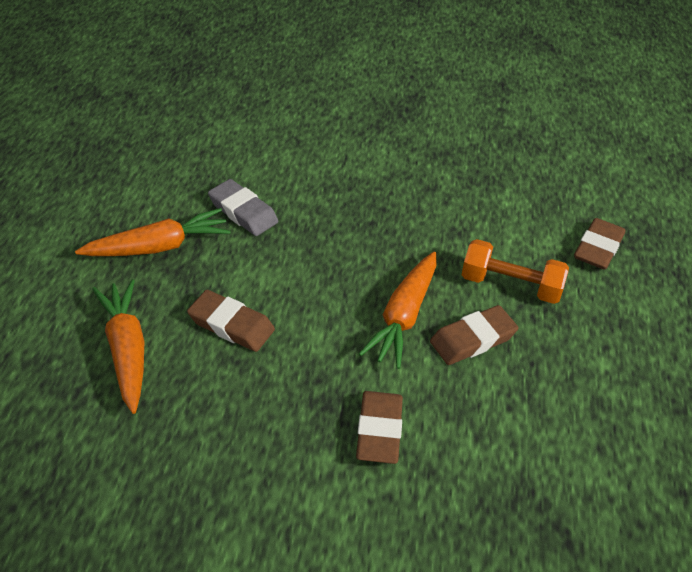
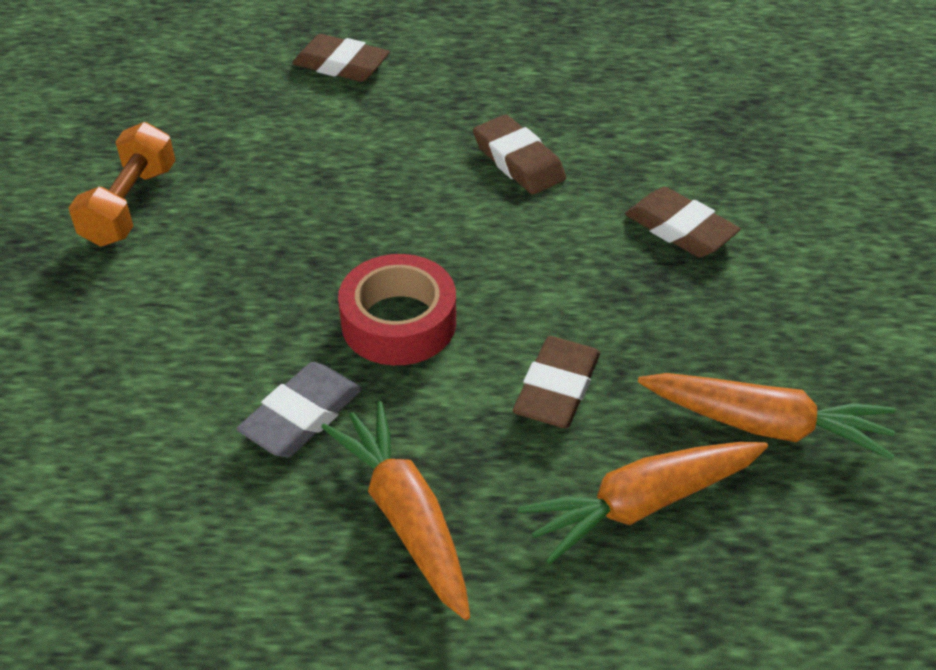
camera: 95 degrees left, 0 degrees up
(308, 256) = (399, 322): none -> red tape
(379, 430) = (680, 229): brown eraser -> brown eraser turned 45 degrees clockwise
(403, 316) = (495, 219): orange carrot -> orange carrot (765, 425)
(510, 285) = (420, 132): orange dumbbell -> orange dumbbell (130, 205)

